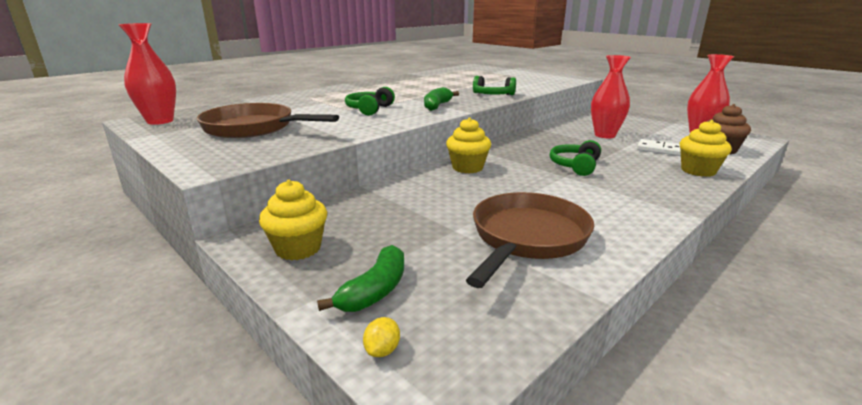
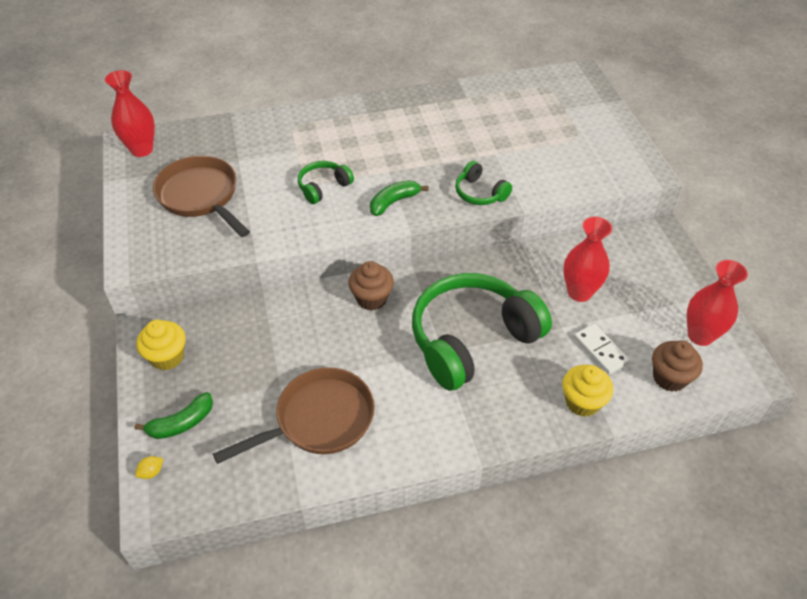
camera: 30 degrees right, 25 degrees up
(467, 167) = (371, 298): yellow cupcake -> brown cupcake
(575, 166) = (472, 339): green headphones -> green headphones, size x2.21

